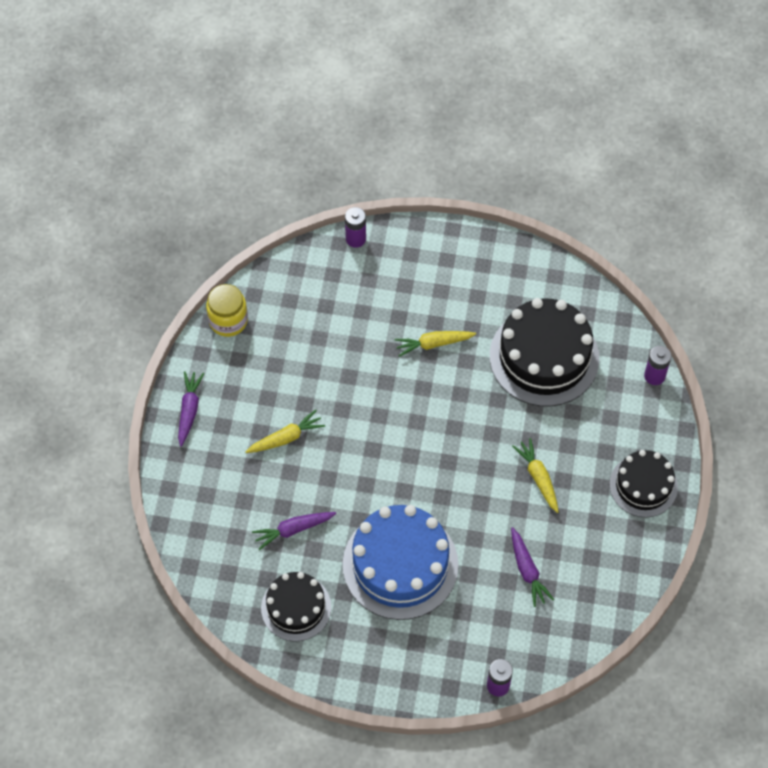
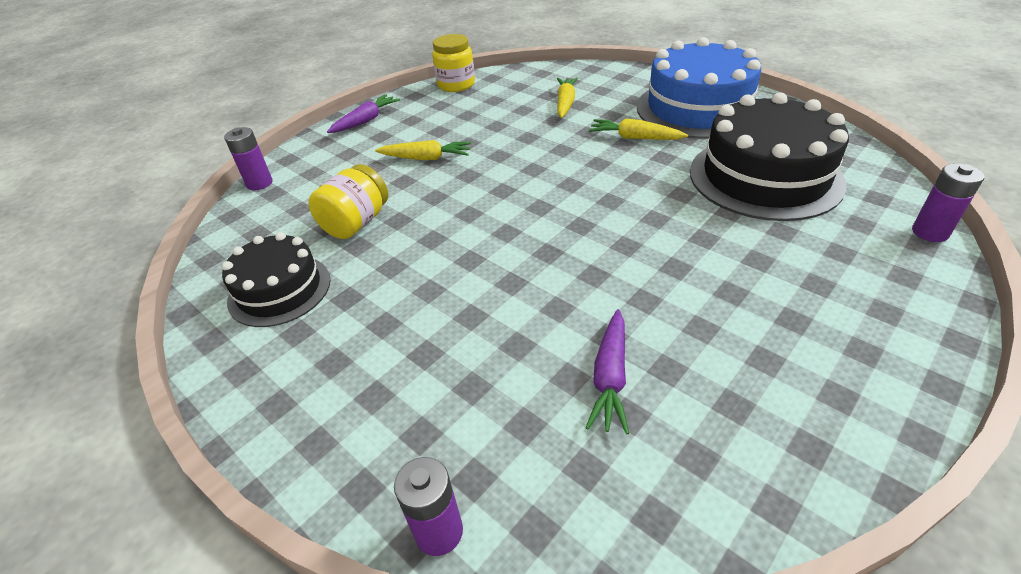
camera: 35 degrees right, 20 degrees down
(293, 530) = (356, 223): purple carrot -> yellow jar
(355, 239) = (609, 68): purple battery -> purple battery (259, 183)
(400, 564) = (437, 297): blue cake -> blue cake (698, 108)
(538, 477) = (694, 277): yellow carrot -> yellow carrot (565, 103)
(643, 485) = (873, 345): black cake -> none

